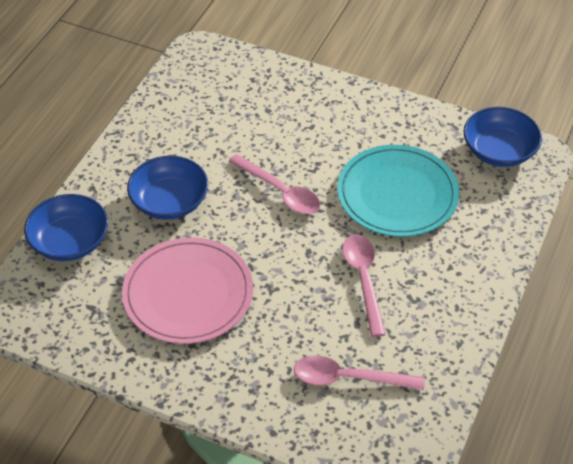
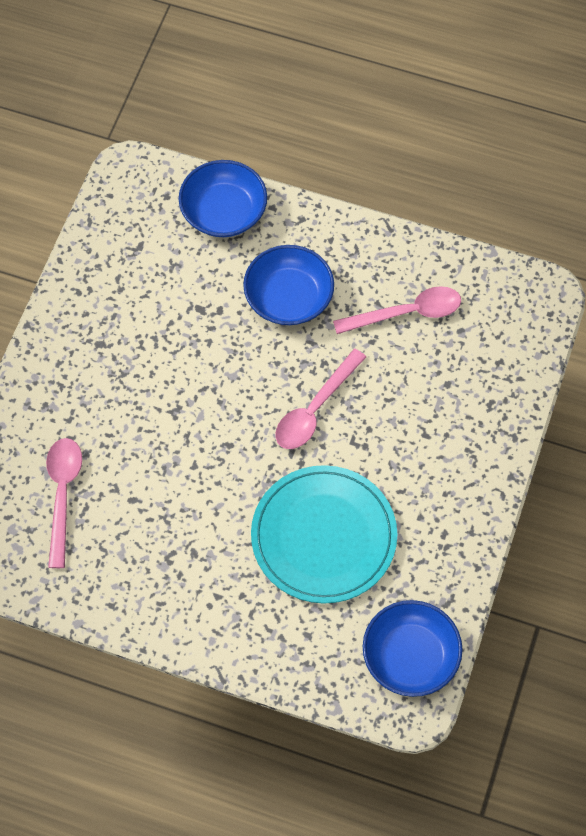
camera: 85 degrees right, 15 degrees up
(188, 294) = (162, 332): pink plate -> none
(363, 280) = (192, 504): pink spoon -> pink spoon (406, 313)

